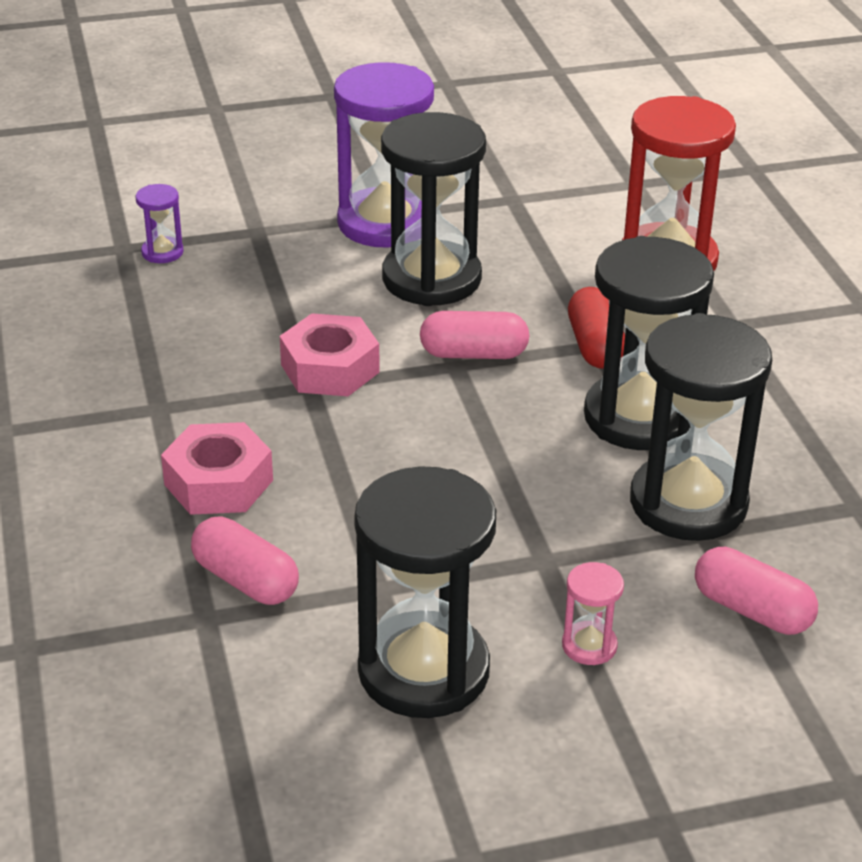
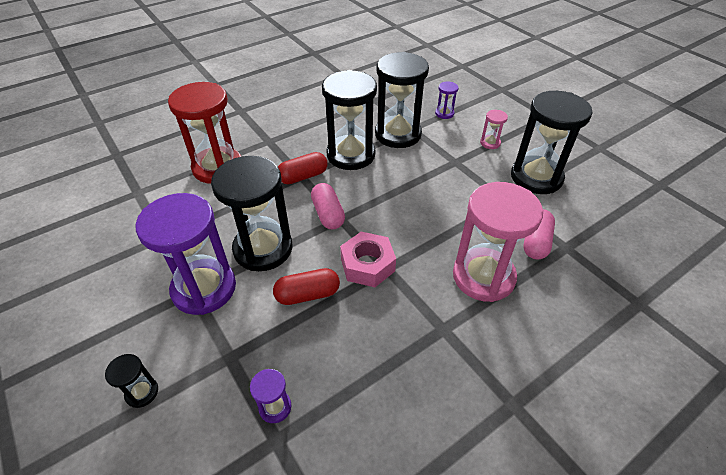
camera: 110 degrees left, 10 degrees up
(218, 482) = (483, 276): pink nut -> pink hourglass
(255, 173) = (142, 392): none -> black hourglass
(312, 303) = (307, 294): none -> red capsule
(752, 610) = (444, 113): pink capsule -> purple hourglass

